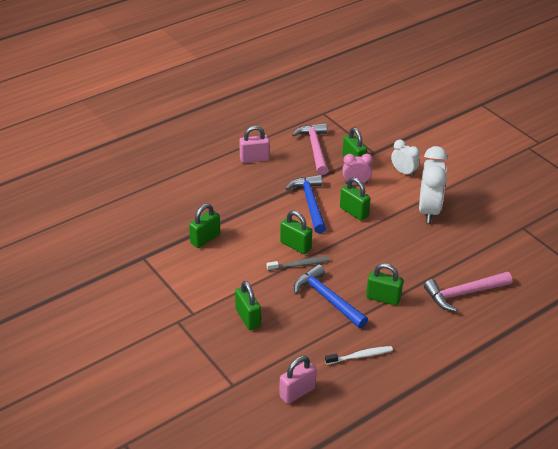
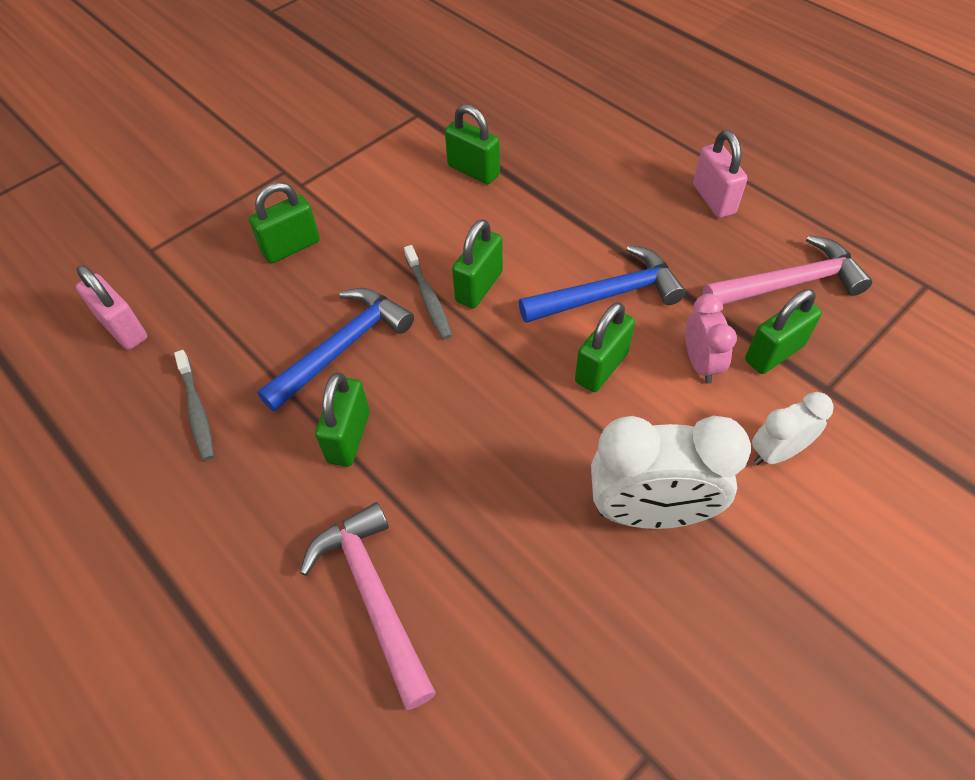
camera: 85 degrees right, 15 degrees up
(360, 356) = (197, 410): white toothbrush -> grey toothbrush
(403, 172) = (777, 452): white clock -> white clock turned 150 degrees counterclockwise

